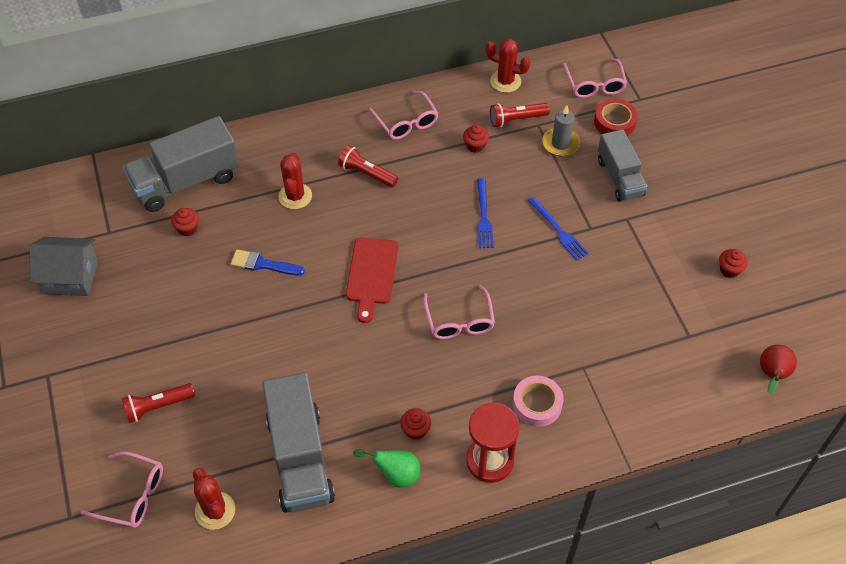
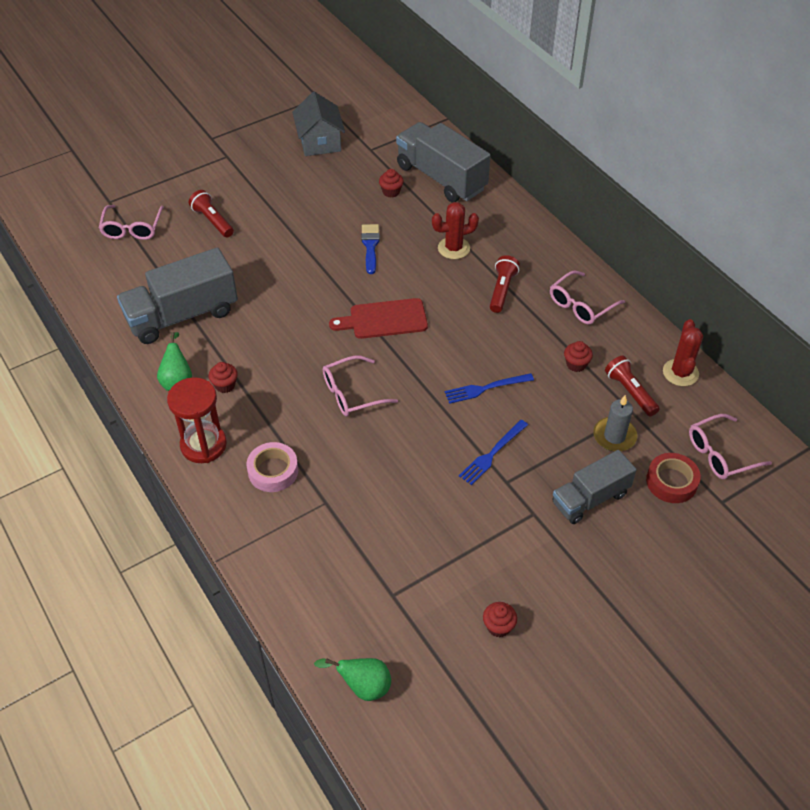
camera: 75 degrees right, 5 degrees down
(215, 510) = (126, 277): red cactus -> none
(772, 375) = (363, 686): red pear -> green pear

